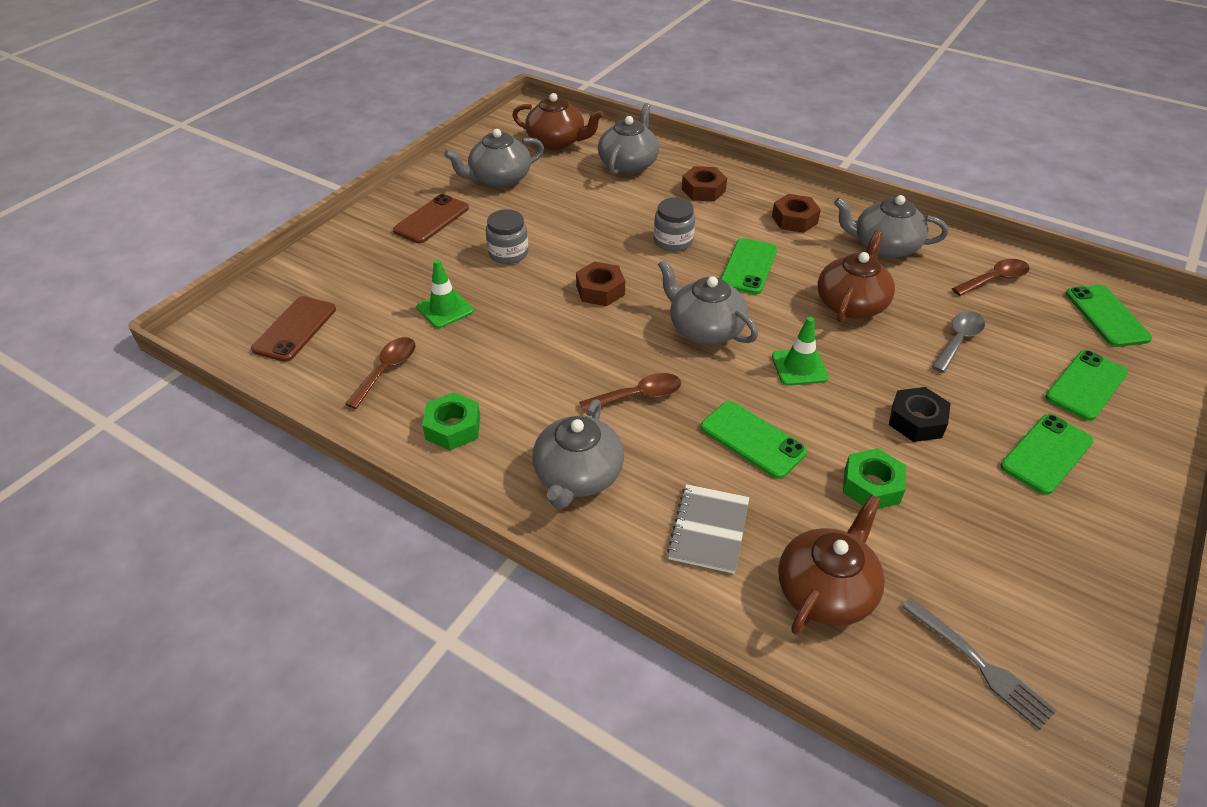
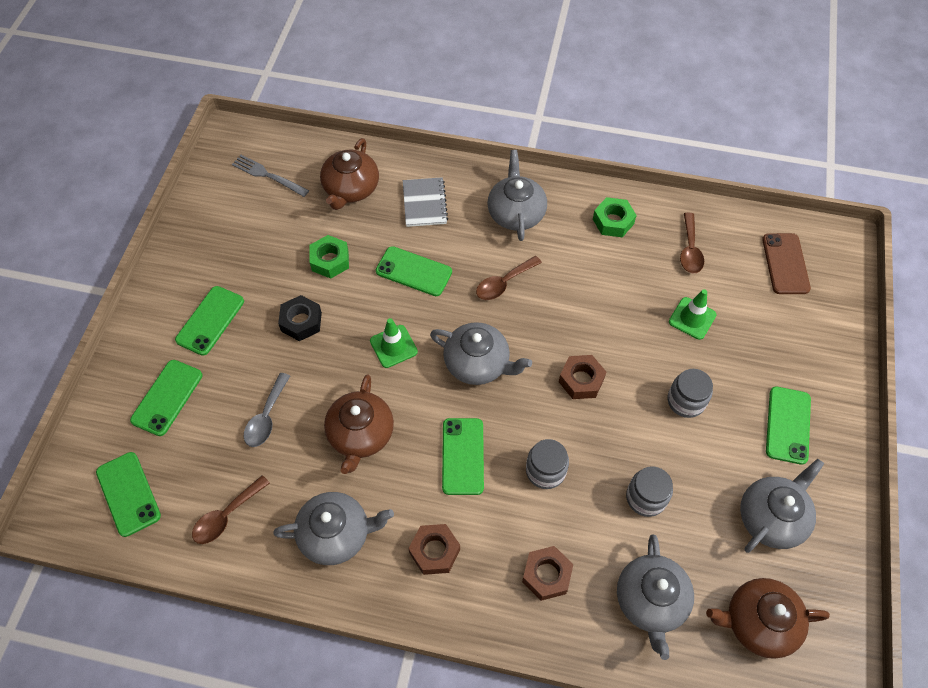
camera: 160 degrees right, 15 degrees up
(431, 219) = (788, 425): brown phone -> green phone
(593, 208) = (646, 498): none -> grey jar

